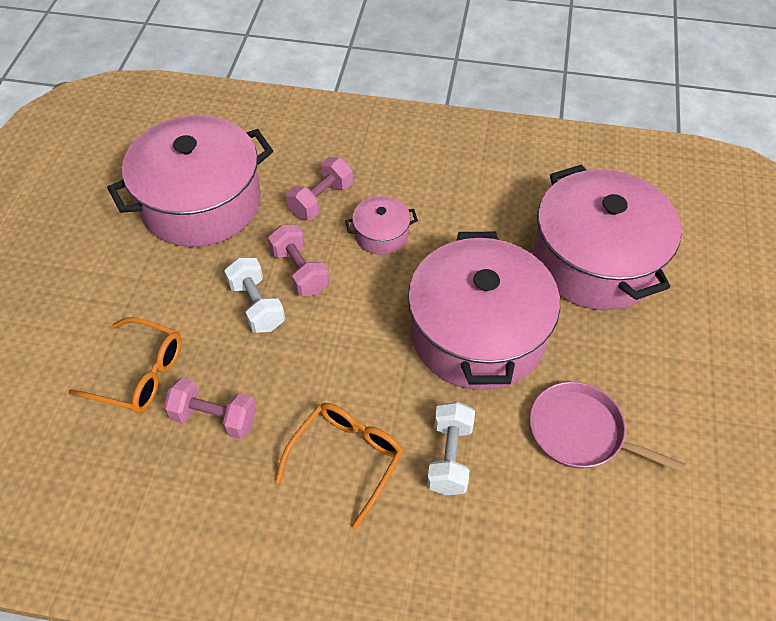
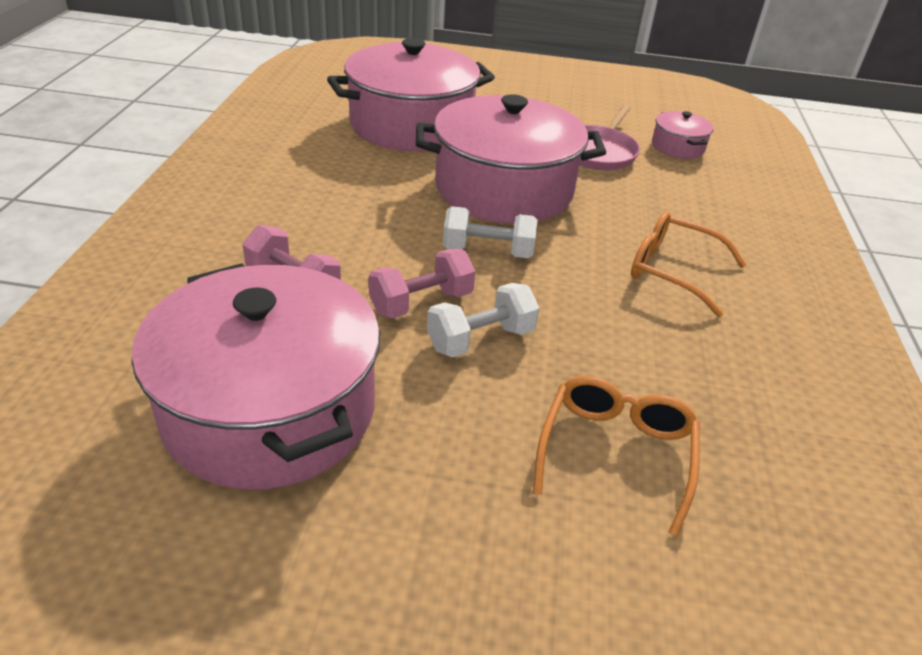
camera: 95 degrees left, 15 degrees down
(214, 418) = (659, 370): pink dumbbell -> none
(381, 234) = (363, 239): pink pot -> pink pot (678, 147)
(450, 457) = (646, 213): white dumbbell -> white dumbbell (488, 251)

